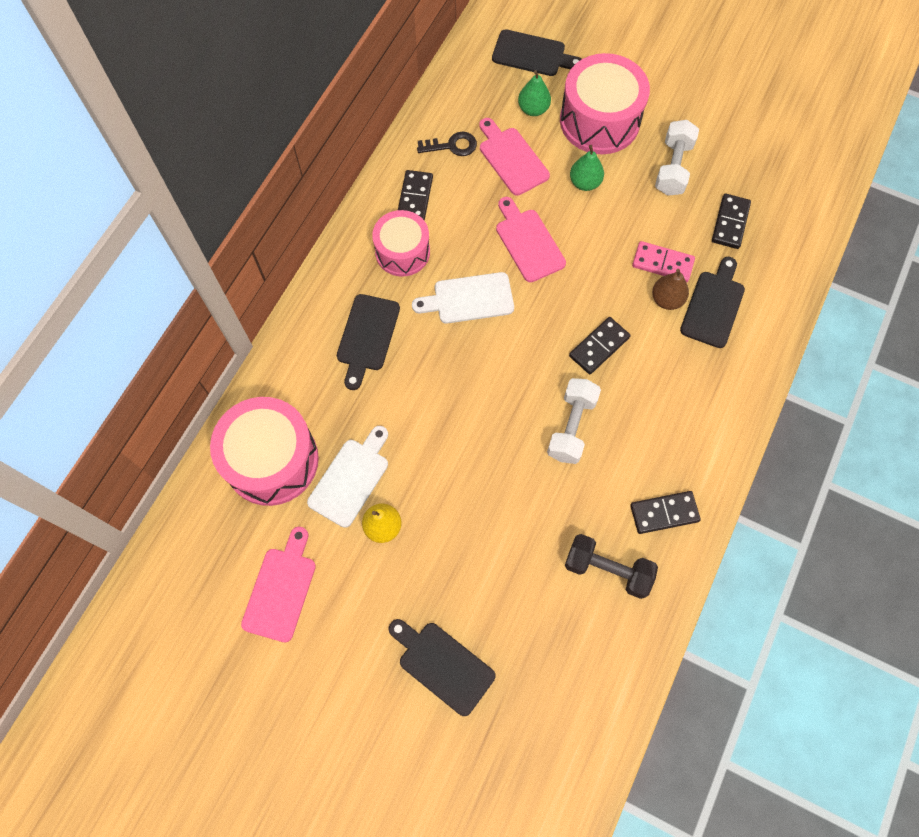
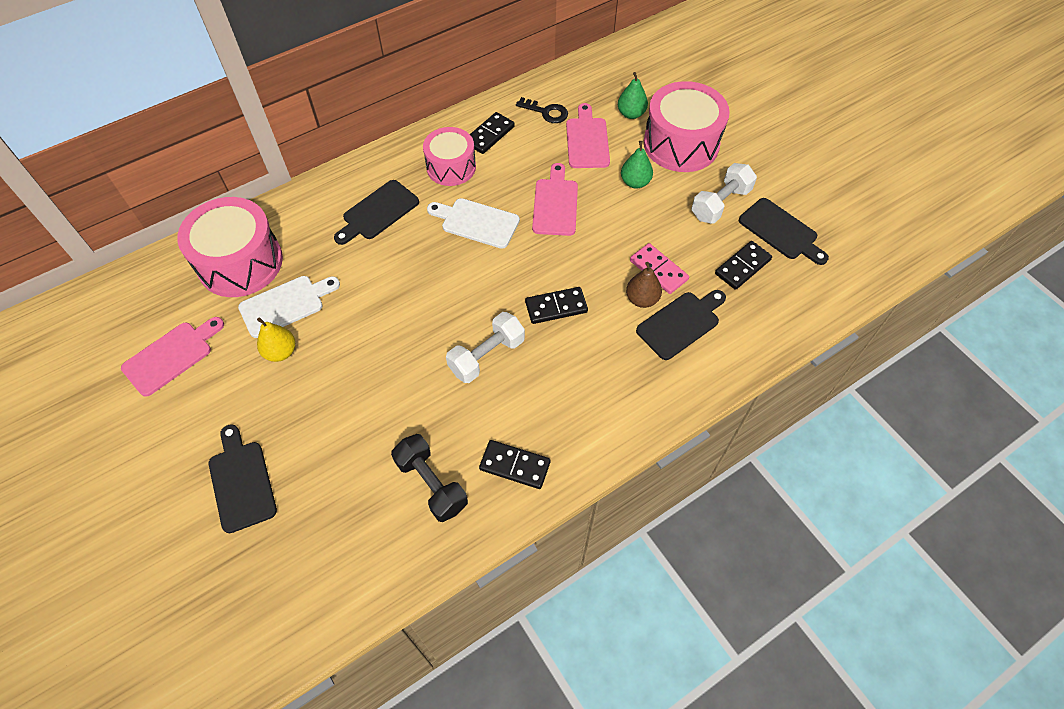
camera: 30 degrees right, 10 degrees down
(532, 54) = (659, 77): black cutting board -> black cutting board (781, 231)

